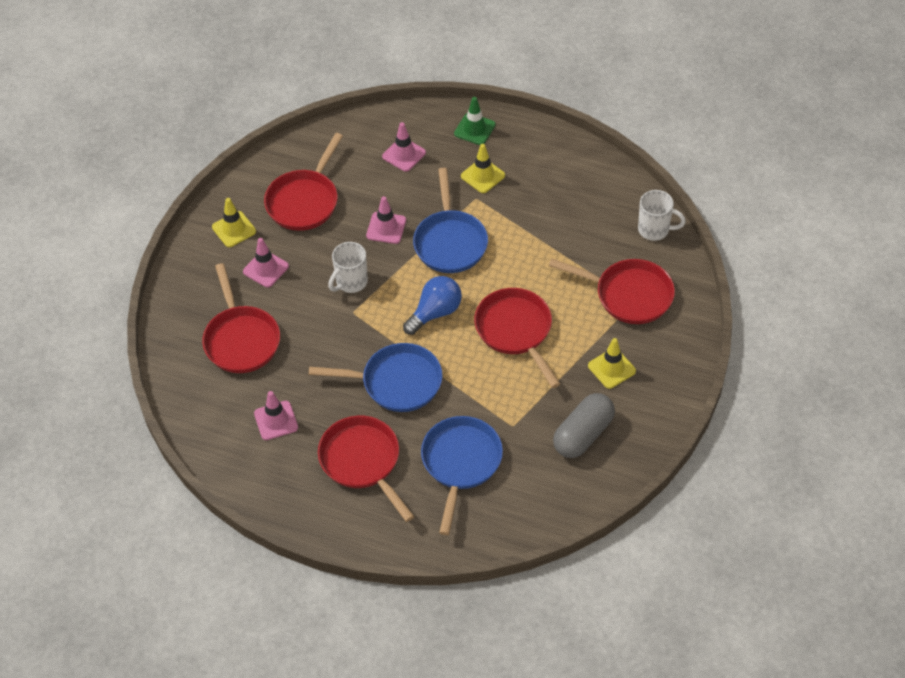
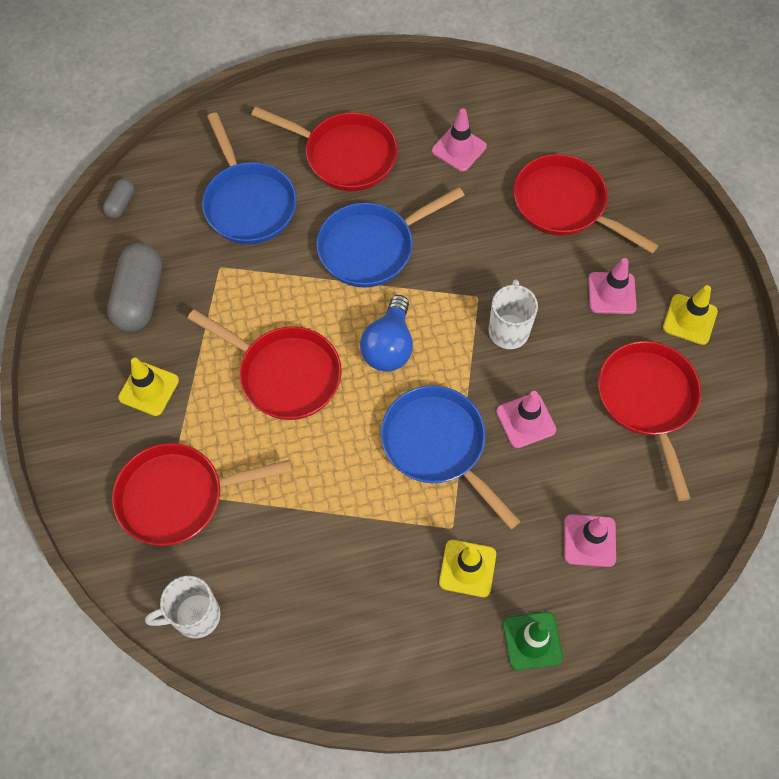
camera: 145 degrees right, 10 degrees up
(557, 516) = (121, 204): none -> grey capsule

